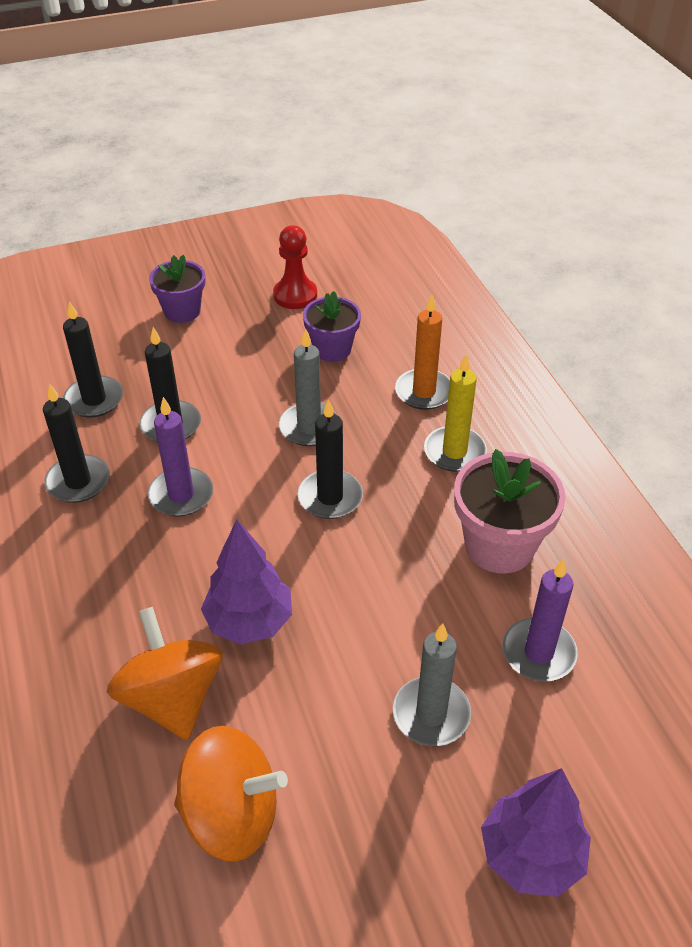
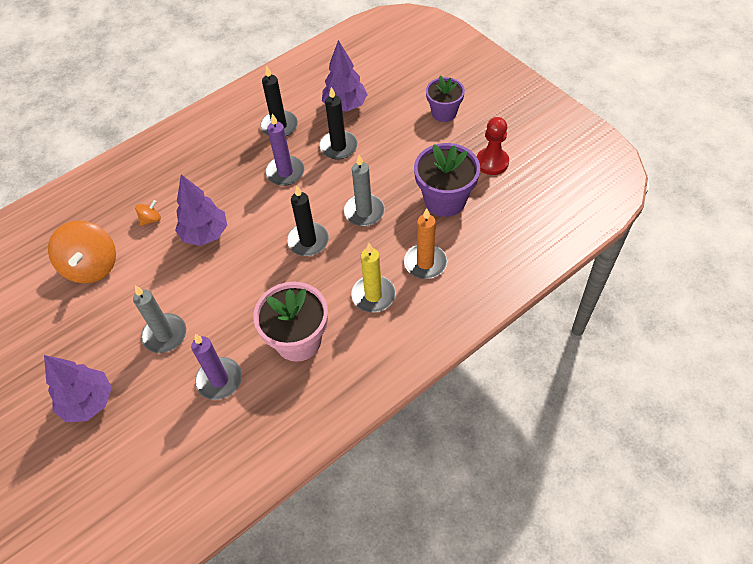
camera: 75 degrees right, 10 degrees up
(94, 399) = (345, 106): black candle -> purple tree
(172, 698) = (151, 219): orange spinning top -> orange spinning top, size x0.44
(332, 349) = (445, 200): purple flower pot -> purple flower pot, size x1.53

